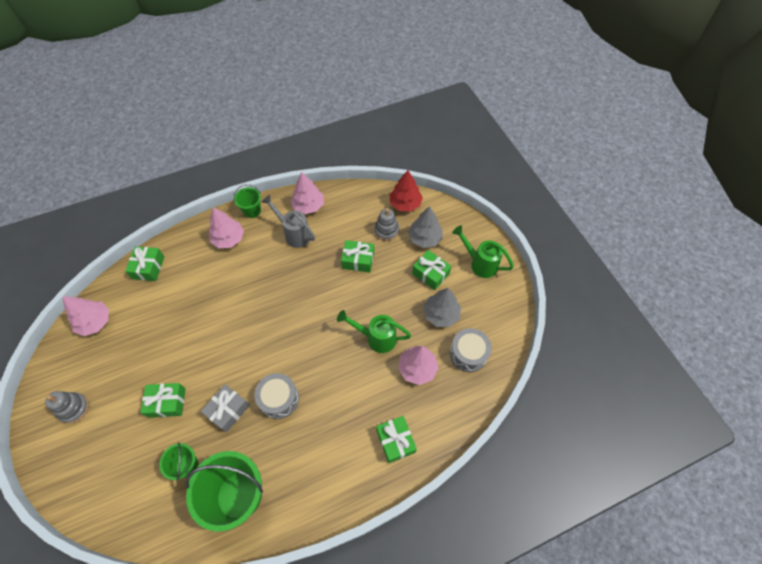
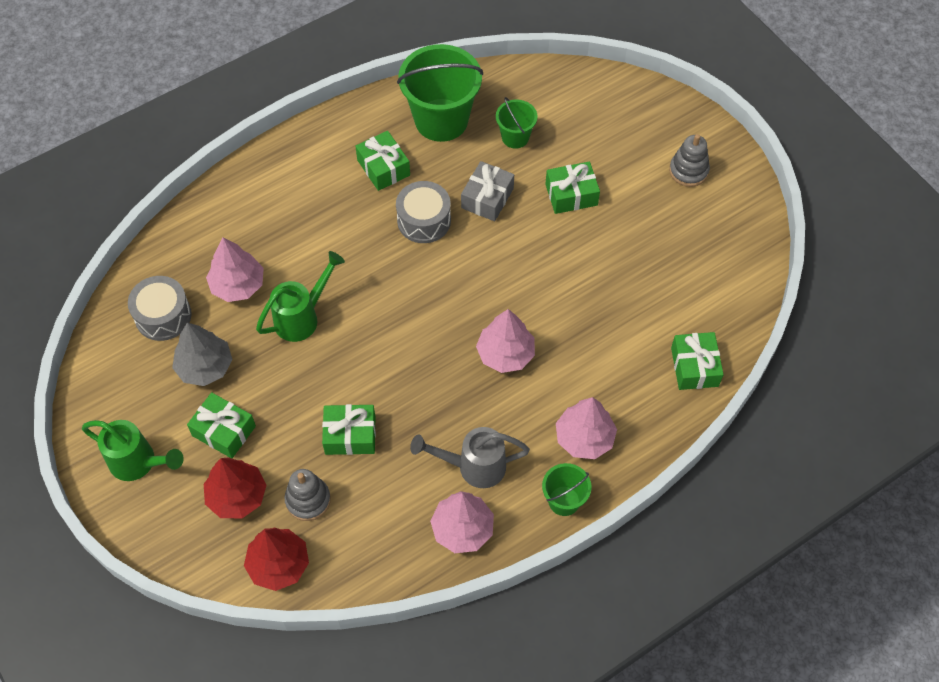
camera: 170 degrees right, 0 degrees up
(95, 322) = (728, 274): pink tree -> pink tree (505, 354)
(294, 234) = (473, 467): grey watering can -> grey watering can turned 150 degrees clockwise
(376, 338) = (302, 317): green watering can -> green watering can turned 45 degrees counterclockwise
(395, 441) = (260, 198): green gift -> green gift (383, 168)
(424, 238) = (237, 496): grey tree -> red tree

